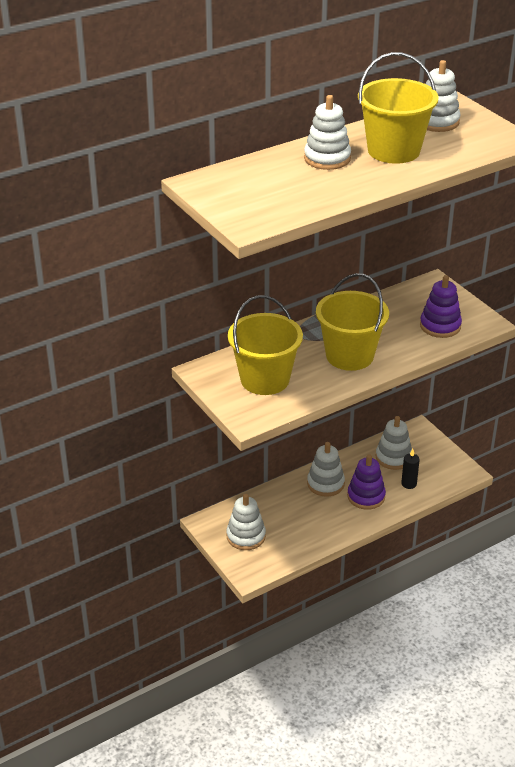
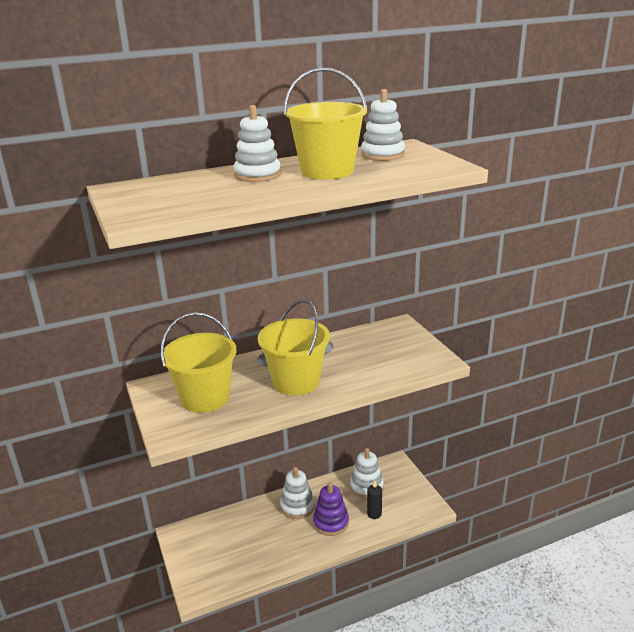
camera: 10 degrees right, 10 degrees down
(246, 536) = (207, 551): white stacking toy -> none
(440, 326) = (393, 361): purple stacking toy -> none

